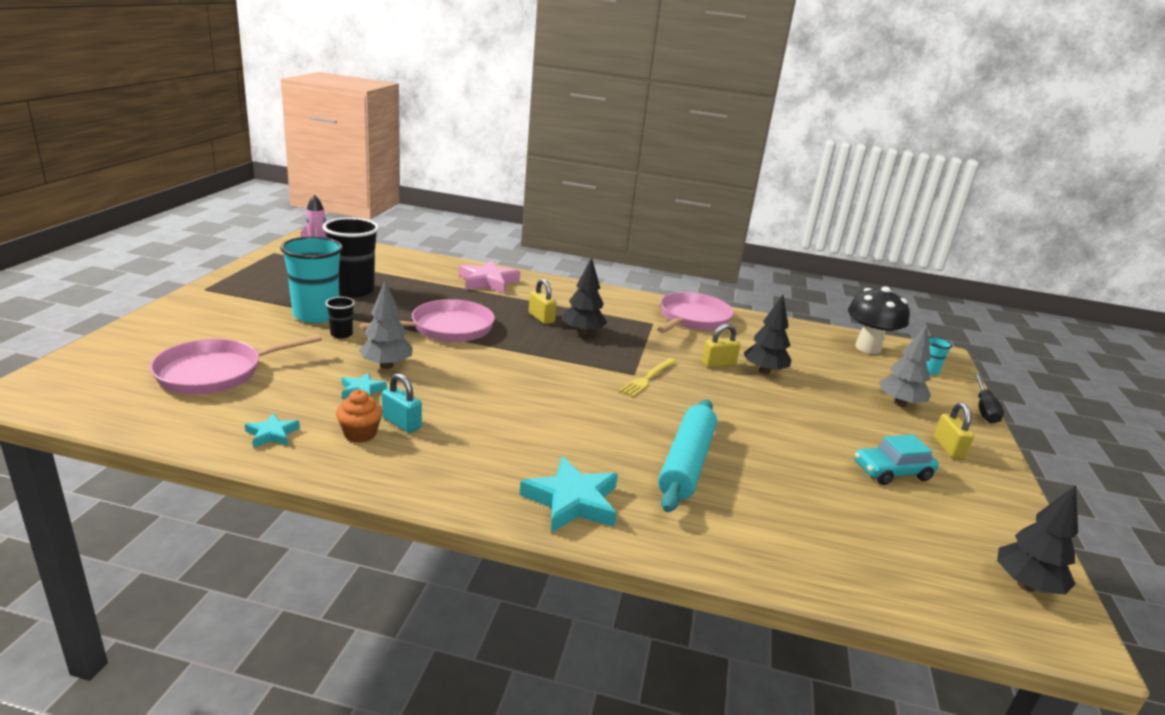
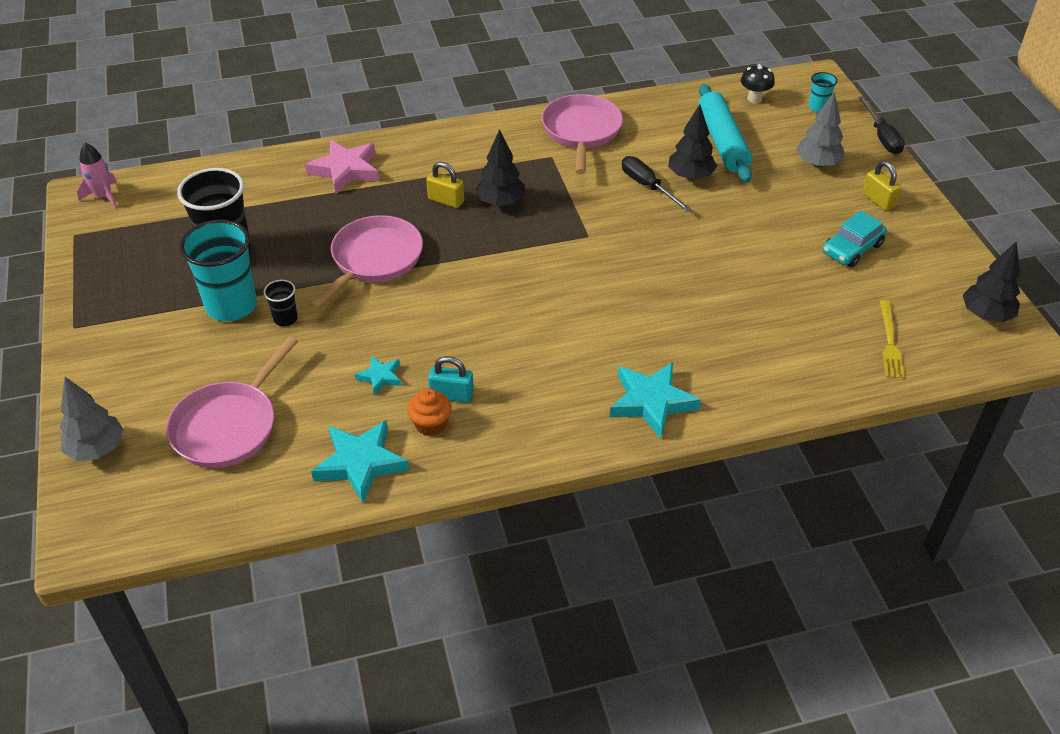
camera: 25 degrees left, 20 degrees up
(272, 434) = (360, 463): turquoise star -> turquoise star, size x1.87
(386, 366) = (370, 337): grey tree -> grey tree (97, 449)
(648, 378) = (603, 235): yellow fork -> yellow fork (889, 342)
(686, 463) = (703, 319): turquoise rolling pin -> turquoise rolling pin (722, 142)
(718, 364) = (647, 186): yellow padlock -> black screwdriver
(868, 348) = (754, 99): black mushroom -> black mushroom, size x0.55

